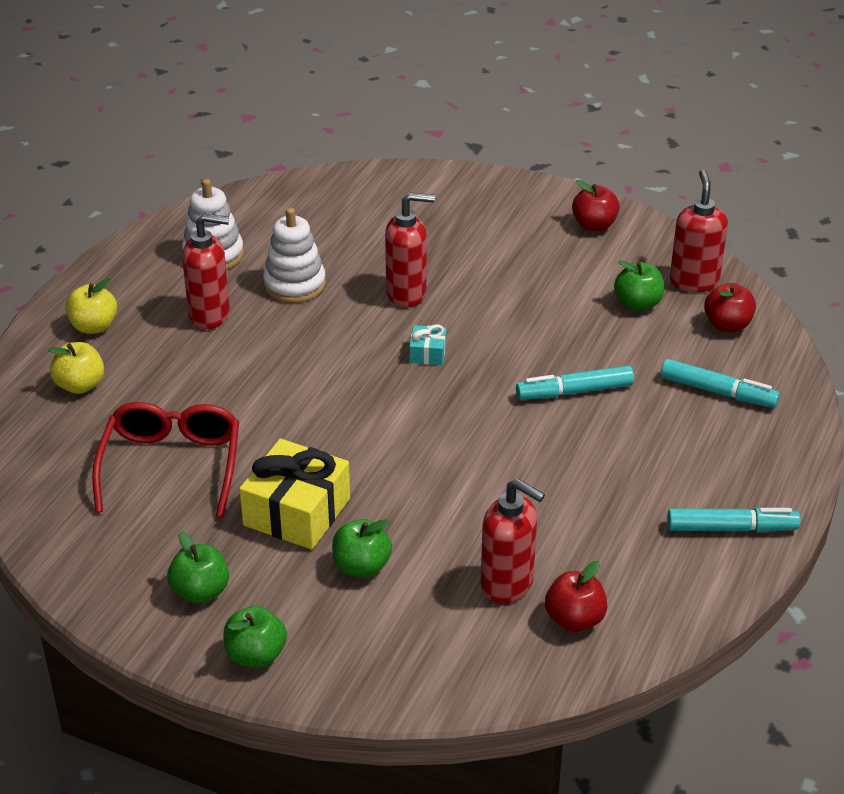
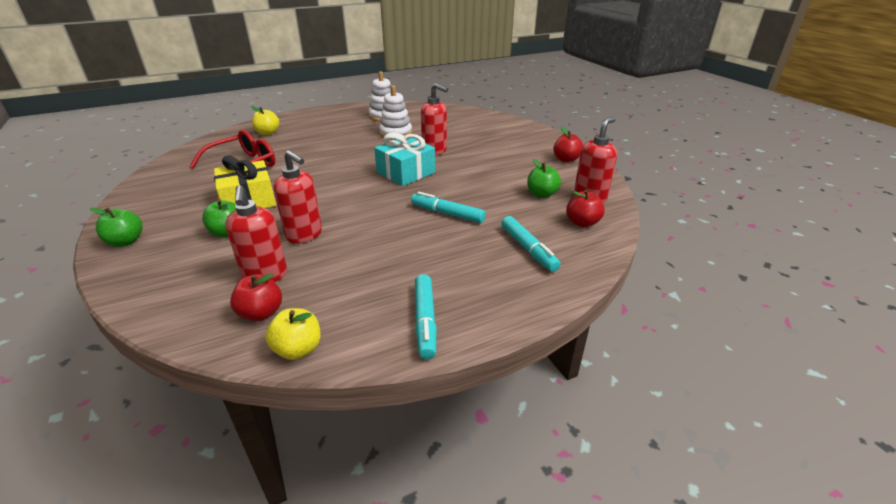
camera: 40 degrees right, 5 degrees down
(94, 326) = (306, 120): yellow apple -> yellow apple (298, 349)
(200, 591) = (162, 208): green apple -> none
(210, 315) = (348, 131): red soap dispenser -> red soap dispenser (304, 235)
(428, 353) = (406, 172): turquoise gift -> turquoise gift, size x2.13
(731, 528) = (425, 321): turquoise marker -> turquoise marker turned 45 degrees clockwise

